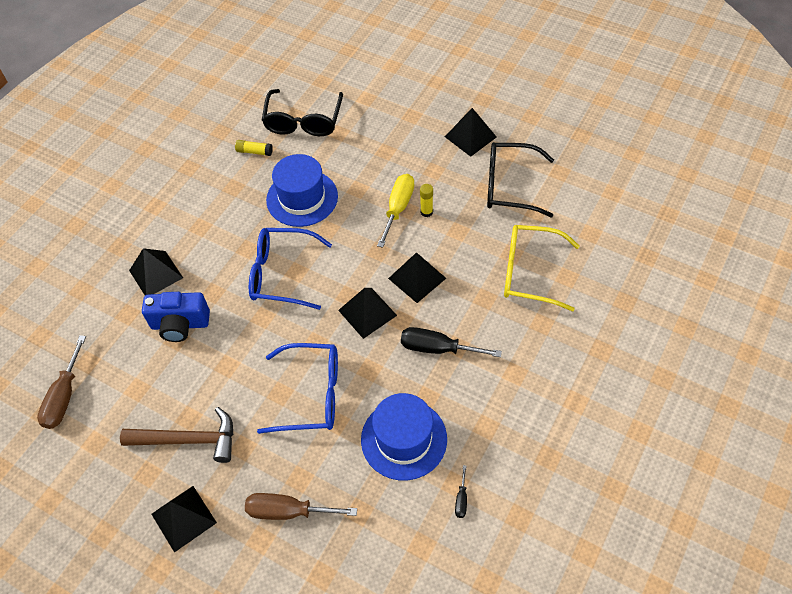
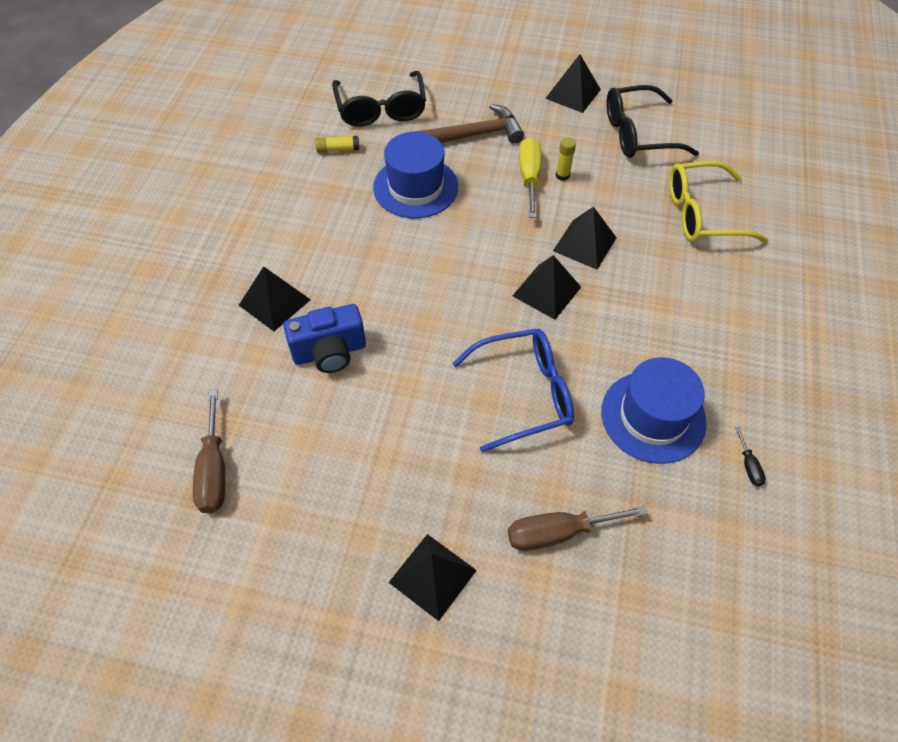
camera: 20 degrees left, 0 degrees up
(188, 440) = (398, 481): brown hammer -> brown hammer (474, 135)
(281, 274) = (428, 271): blue glasses -> none
(437, 348) = (642, 311): black screwdriver -> none

